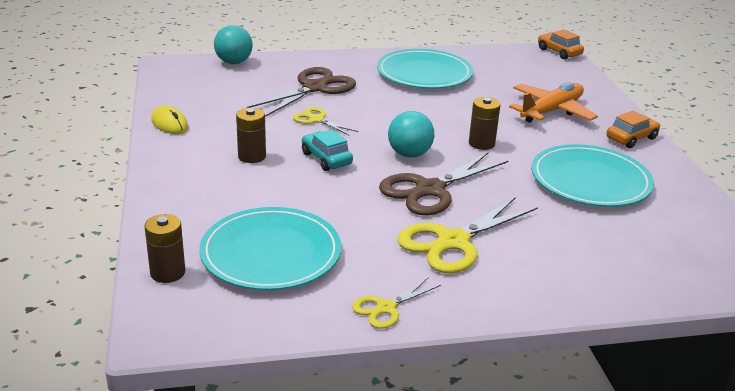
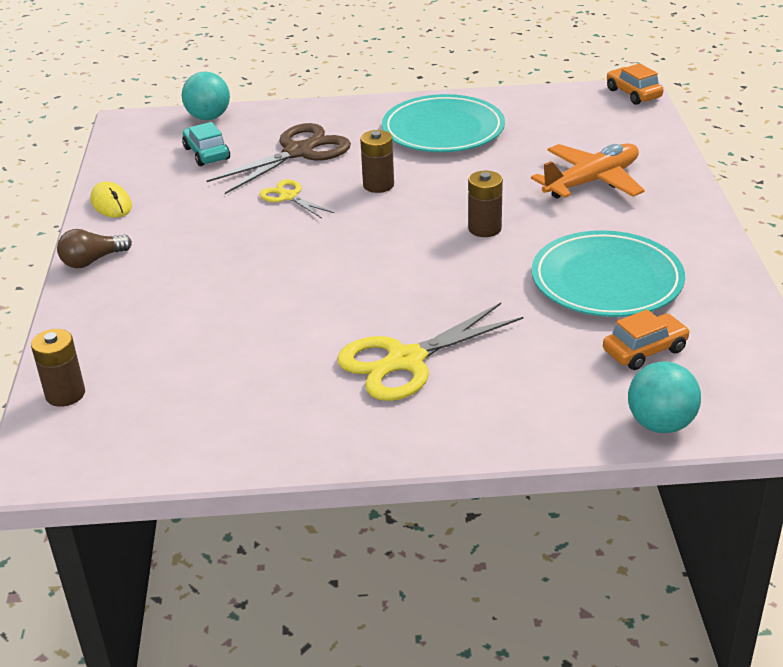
camera: 10 degrees right, 5 degrees up
(164, 167) = (92, 261): none -> brown light bulb
(252, 156) = (197, 247): brown battery -> brown battery (378, 185)
(271, 254) = (187, 373): turquoise plate -> none
(326, 159) = (285, 250): turquoise car -> turquoise car (206, 153)
(386, 308) = (300, 442): yellow scissors -> none
(409, 154) = (389, 243): turquoise ball -> turquoise ball (660, 424)
(430, 190) = (400, 292): brown scissors -> none
(631, 138) = (684, 220): orange car -> orange car (645, 350)

